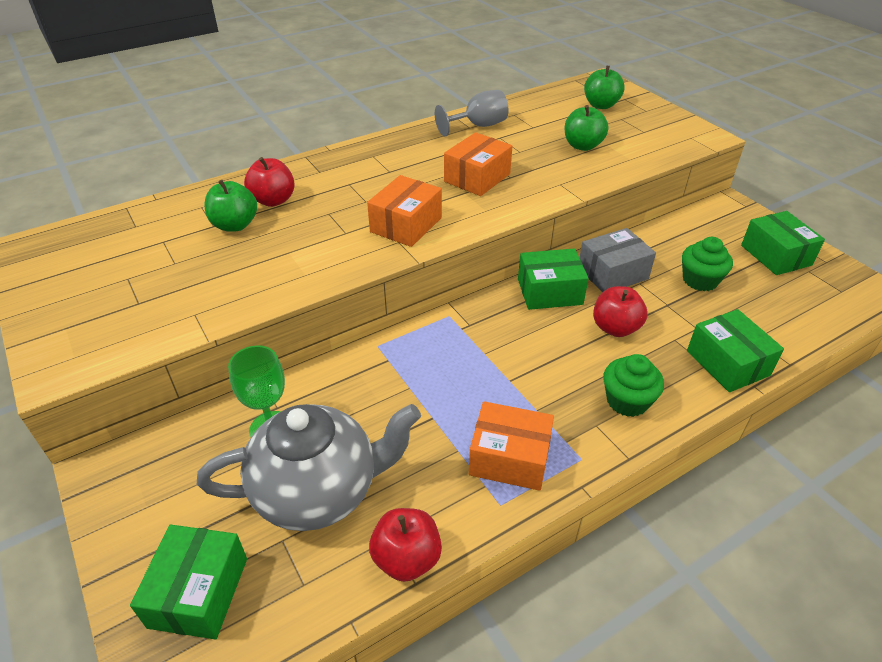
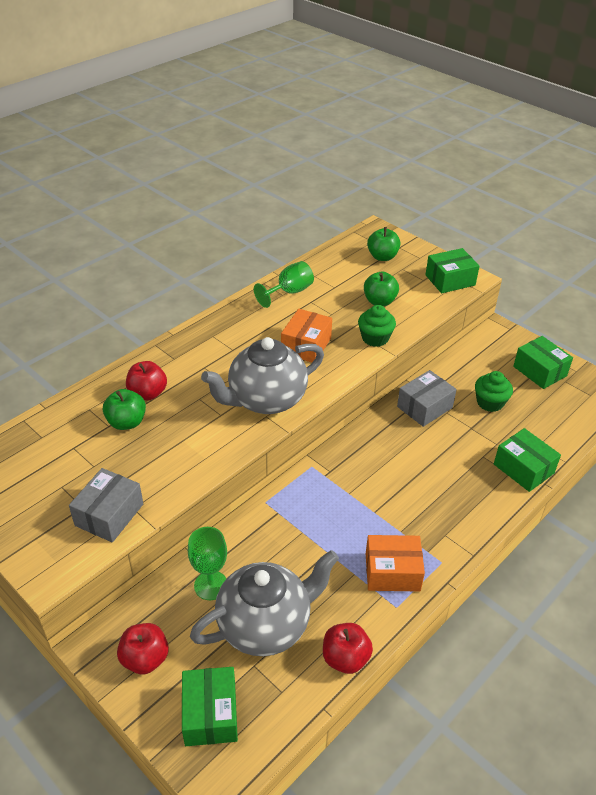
camera: 15 degrees left, 0 degrees up
(163, 316) = (109, 515): none -> grey box
(406, 225) = (266, 400): orange box -> grey teapot
(478, 126) = (289, 292): grey goblet -> green goblet
(549, 291) = (382, 431): green box -> green box (450, 280)
(615, 328) = (438, 454): red apple -> red apple (145, 659)
(627, 401) = (461, 512): green cupcake -> green cupcake (375, 338)

